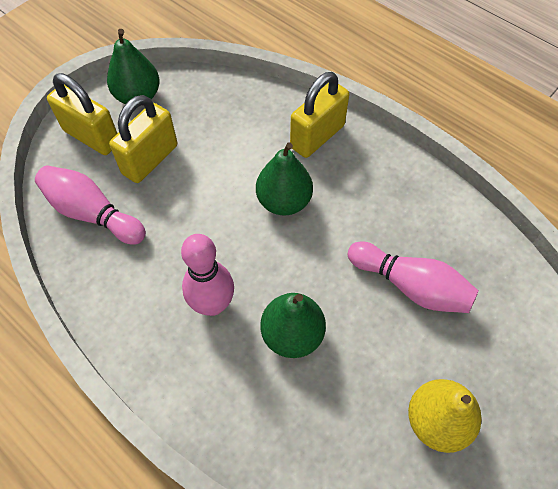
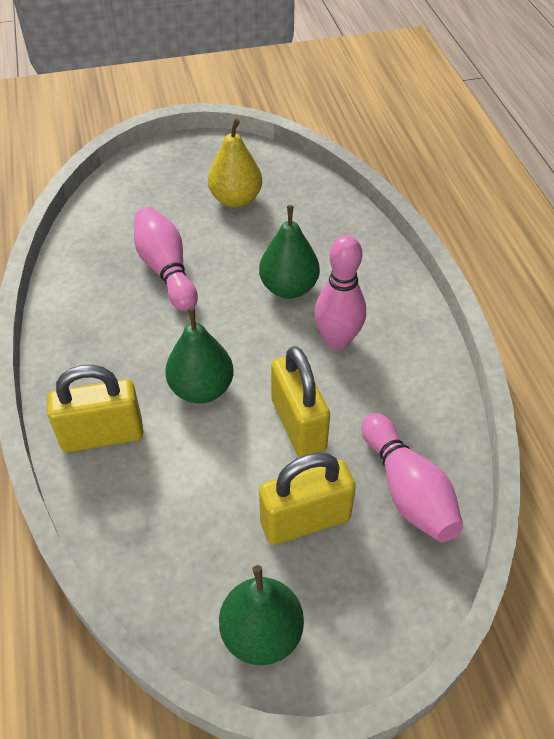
camera: 145 degrees left, 10 degrees down
(92, 137) = (360, 602): yellow padlock -> yellow padlock (298, 425)

